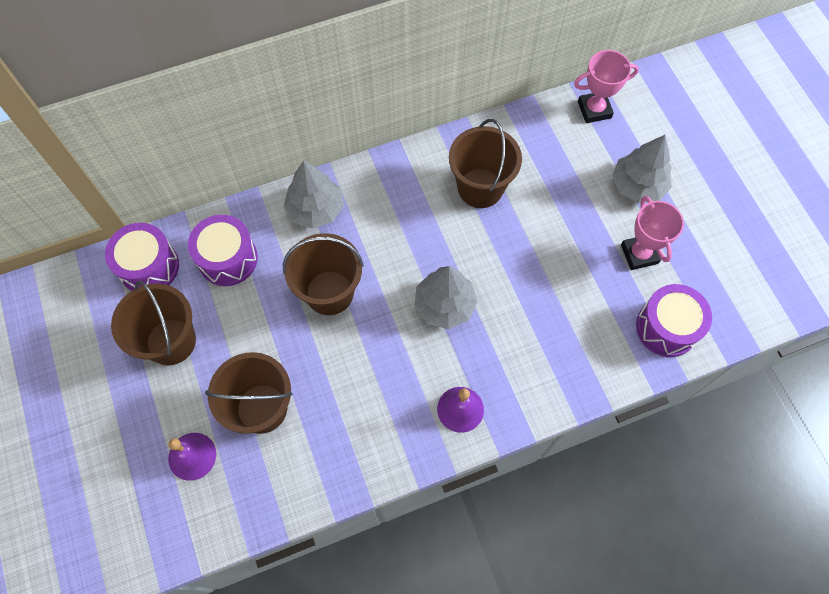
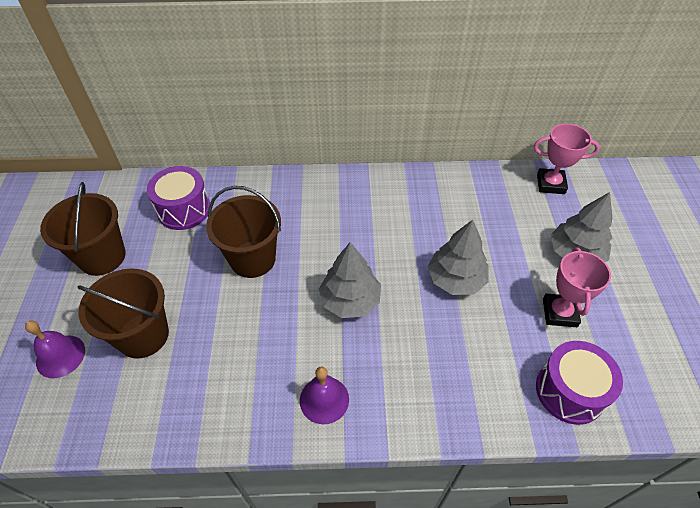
camera: 20 degrees right, 15 degrees down
(149, 267) = (120, 198): purple drum -> none
(315, 209) = (274, 193): grey tree -> grey tree (456, 279)
(480, 188) = (423, 216): brown bucket -> none

